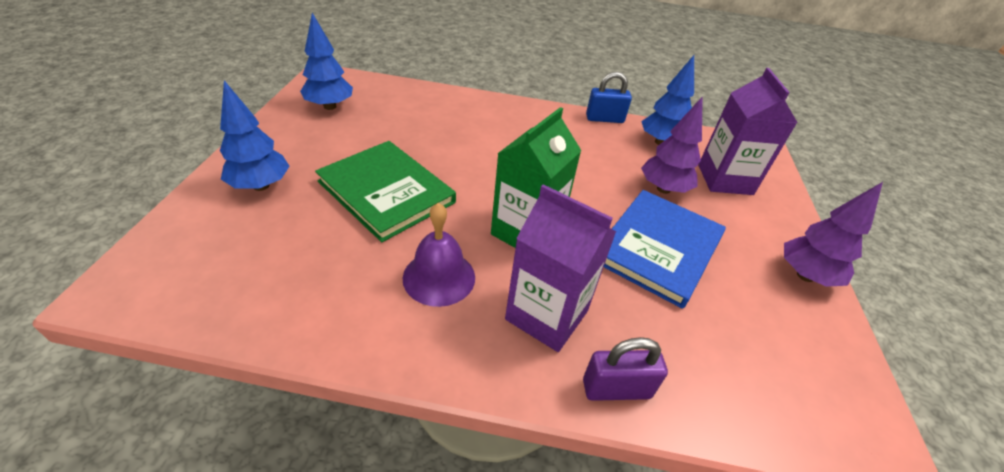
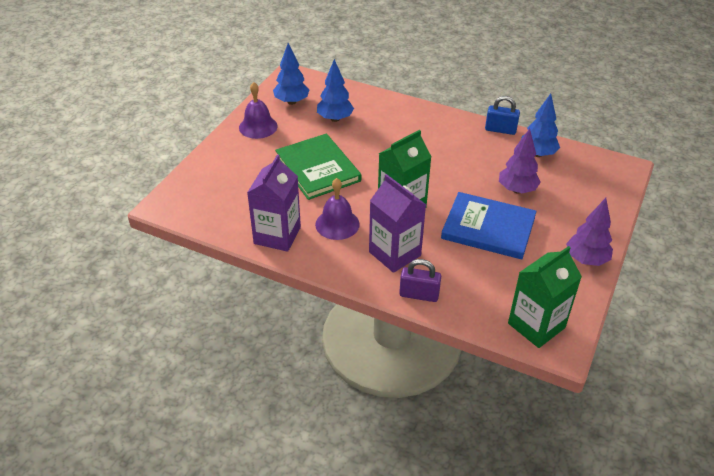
camera: 20 degrees right, 0 degrees up
(261, 186) = (241, 156): blue tree -> blue tree (335, 119)
(284, 142) = (258, 126): none -> purple bell
(658, 248) = (488, 228): blue book -> blue book turned 60 degrees clockwise
(725, 179) = (572, 189): purple carton -> purple carton (277, 235)
(819, 409) = (536, 325): none -> green carton

